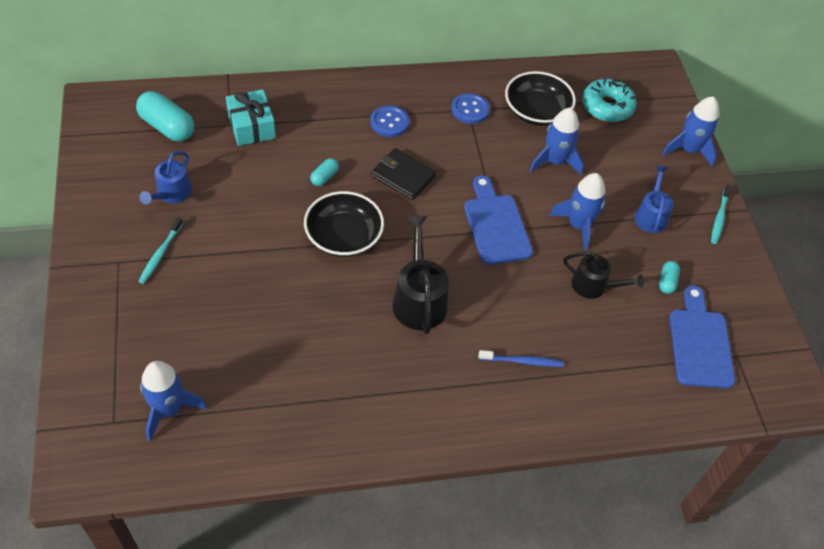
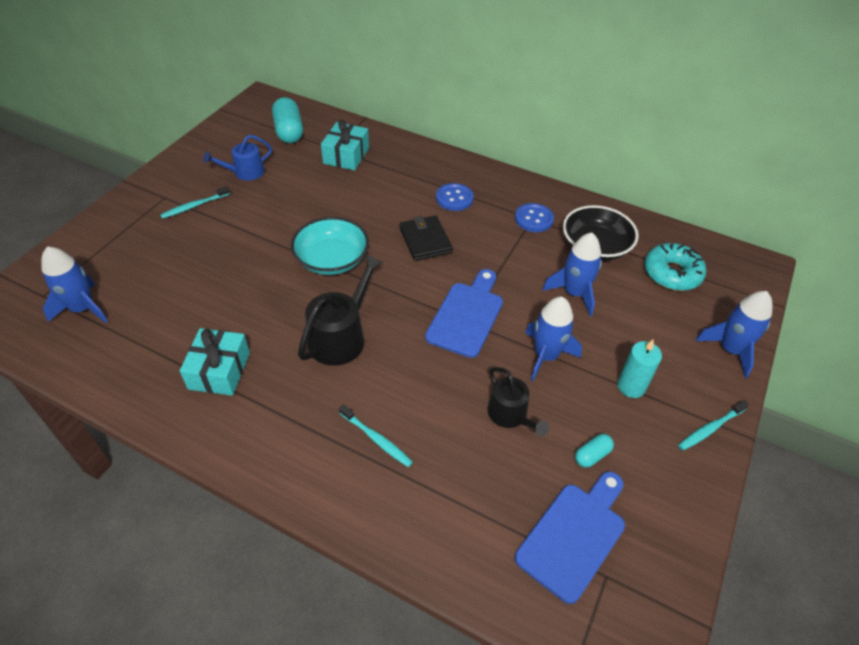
camera: 40 degrees right, 5 degrees down
(324, 177) = (362, 212): turquoise capsule -> none
(343, 237) = (332, 260): black bowl -> turquoise bowl
(352, 386) = (219, 371): none -> turquoise gift
(523, 361) = (377, 439): blue toothbrush -> turquoise toothbrush
(651, 216) = (631, 386): blue watering can -> turquoise candle

